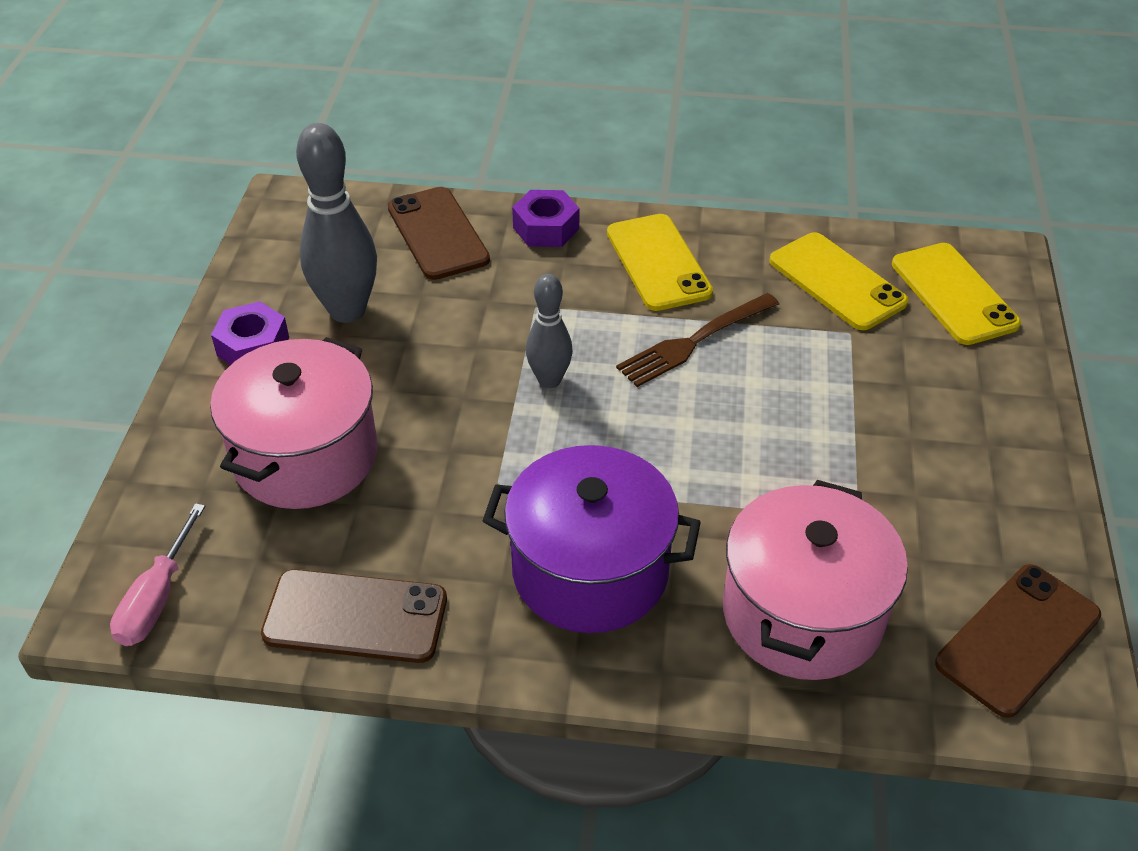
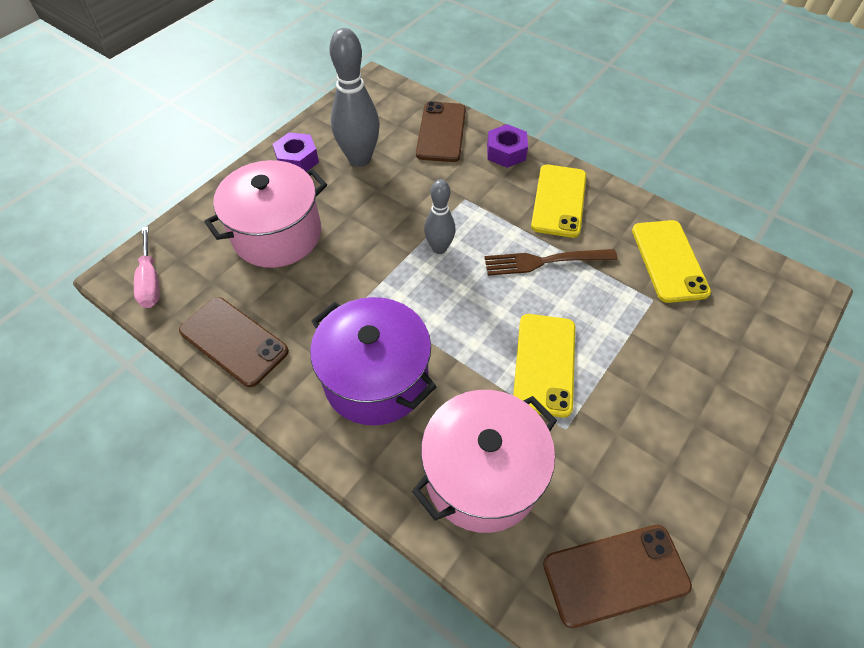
camera: 30 degrees right, 10 degrees up
(157, 598) = (150, 281): pink screwdriver -> pink screwdriver turned 60 degrees counterclockwise
(953, 294) = (748, 304): yellow phone -> yellow phone (544, 364)

